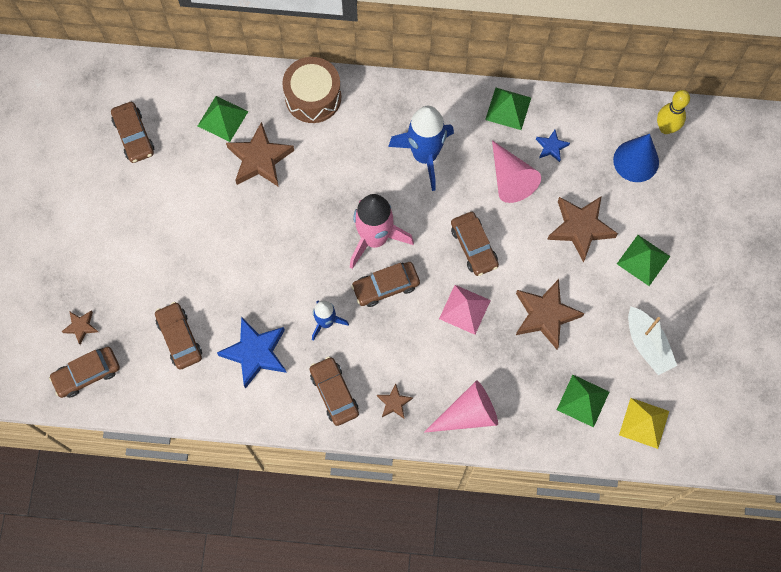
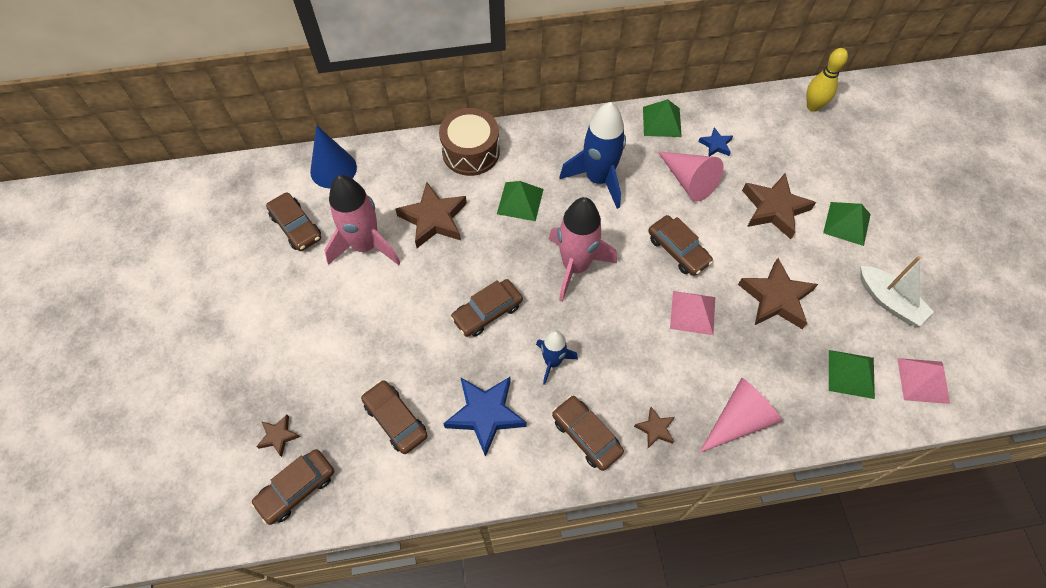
camera: 15 degrees left, 10 degrees down
(191, 170) = (365, 245): none -> pink rocket
(222, 118) = (385, 190): green pyramid -> green pyramid (520, 201)
(386, 286) = (603, 310): brown car -> brown car (487, 312)
(636, 161) = (799, 139): blue cone -> blue cone (333, 169)
(644, 423) = (923, 380): yellow pyramid -> pink pyramid

